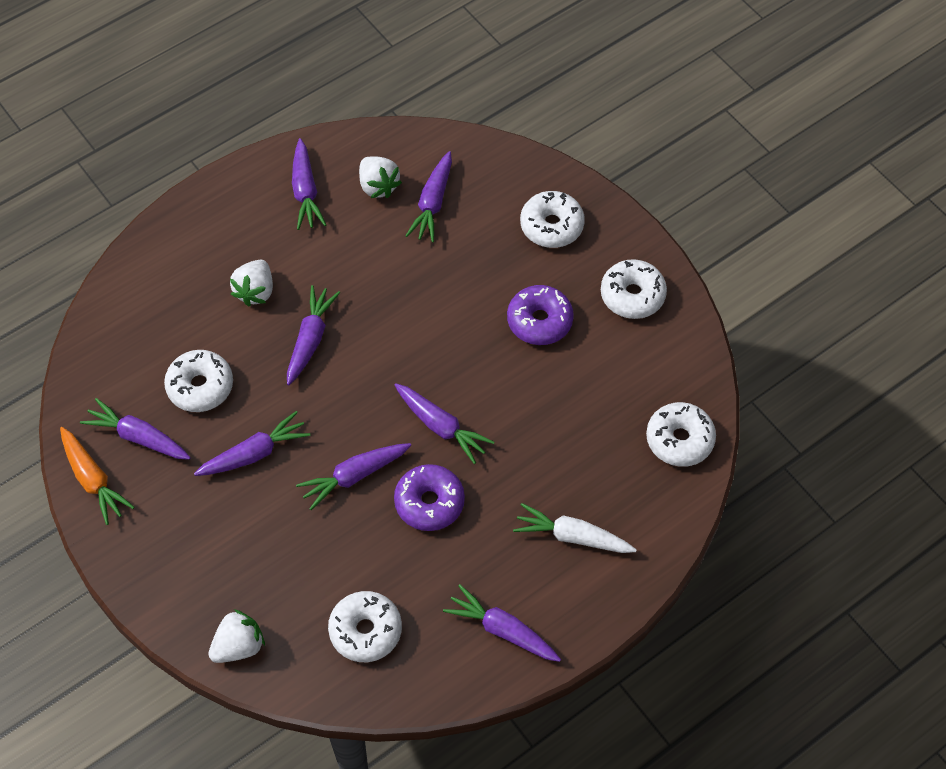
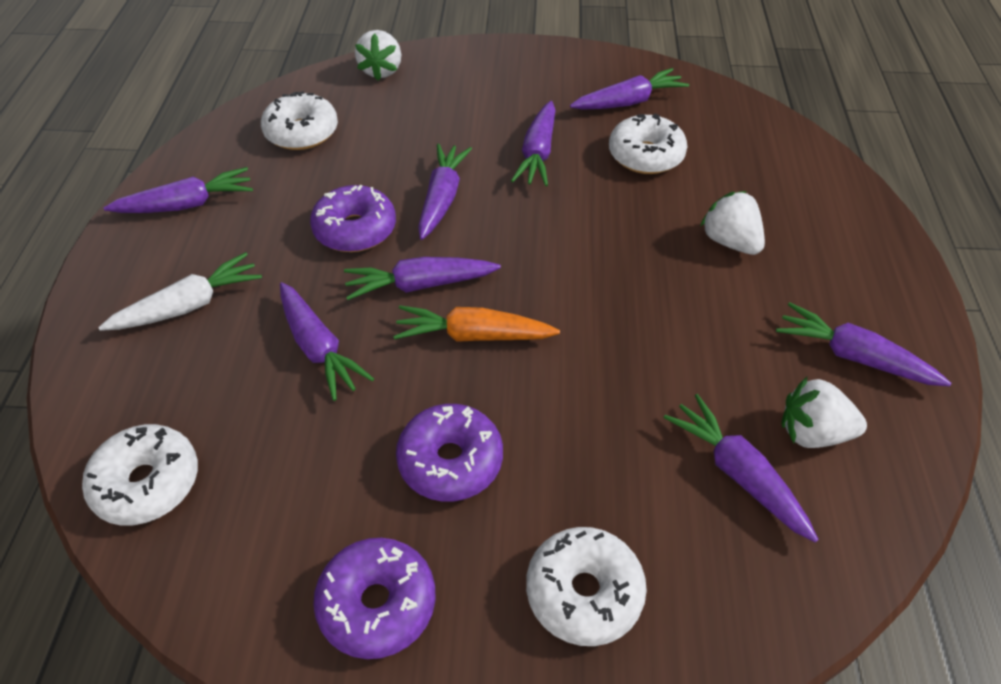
camera: 130 degrees right, 10 degrees down
(93, 480) = (612, 66): orange carrot -> orange carrot (473, 335)
(310, 339) = (628, 250): purple carrot -> purple carrot (319, 348)
(632, 295) = (377, 604): white donut -> purple donut

